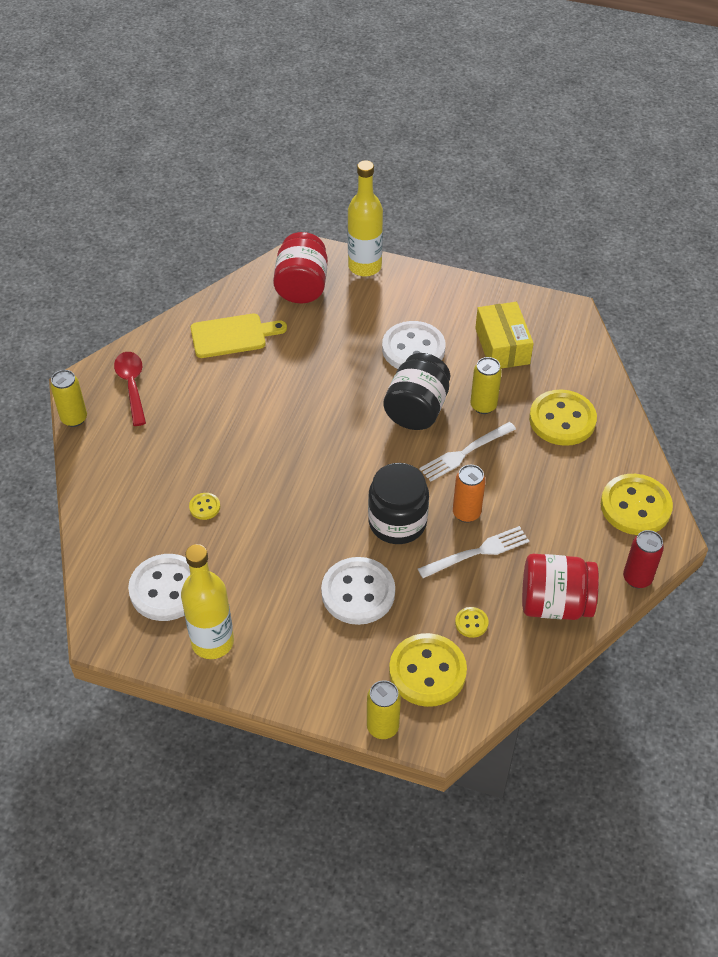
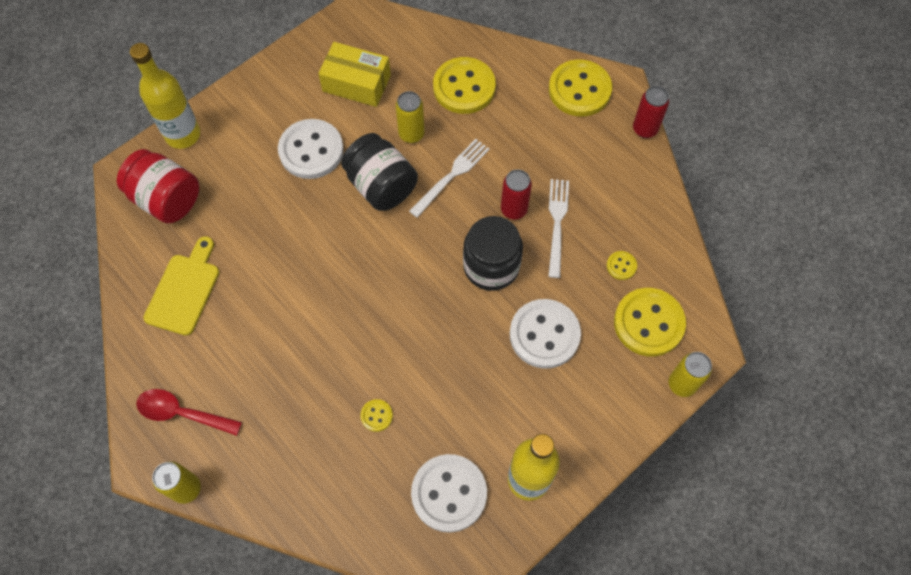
camera: 60 degrees left, 15 degrees up
(465, 453) = (451, 176): white fork -> white fork turned 135 degrees counterclockwise
(466, 513) = (514, 209): orange can -> red can
(555, 603) = (636, 197): red jar -> none

